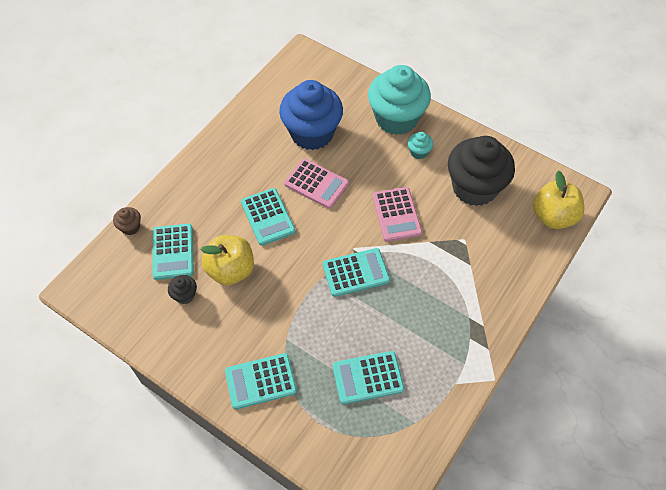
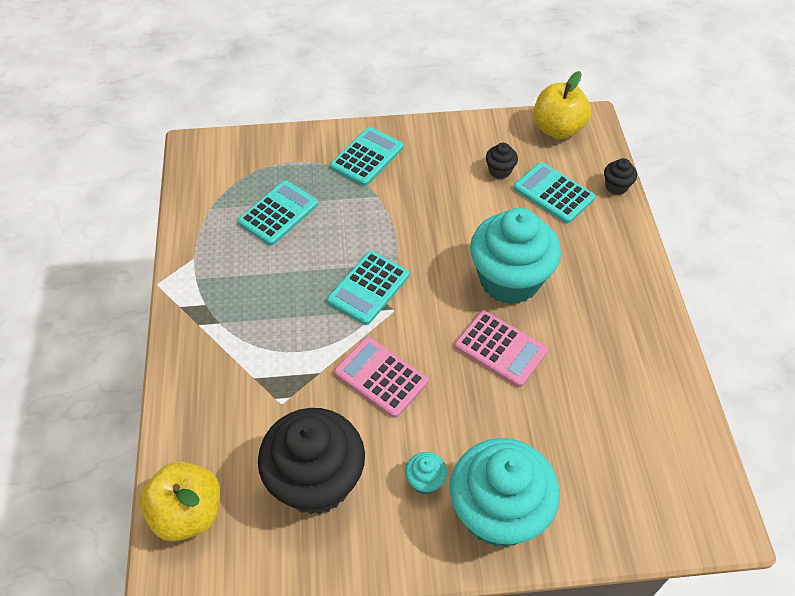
camera: 140 degrees right, 5 degrees down
(130, 227) = (616, 186): brown cupcake -> black cupcake
(231, 270) = (486, 213): yellow apple -> yellow apple (557, 129)
(267, 217) = (509, 280): turquoise calculator -> turquoise cupcake
(312, 133) = (573, 407): blue cupcake -> none
(316, 184) = (500, 349): pink calculator -> pink calculator turned 135 degrees counterclockwise

